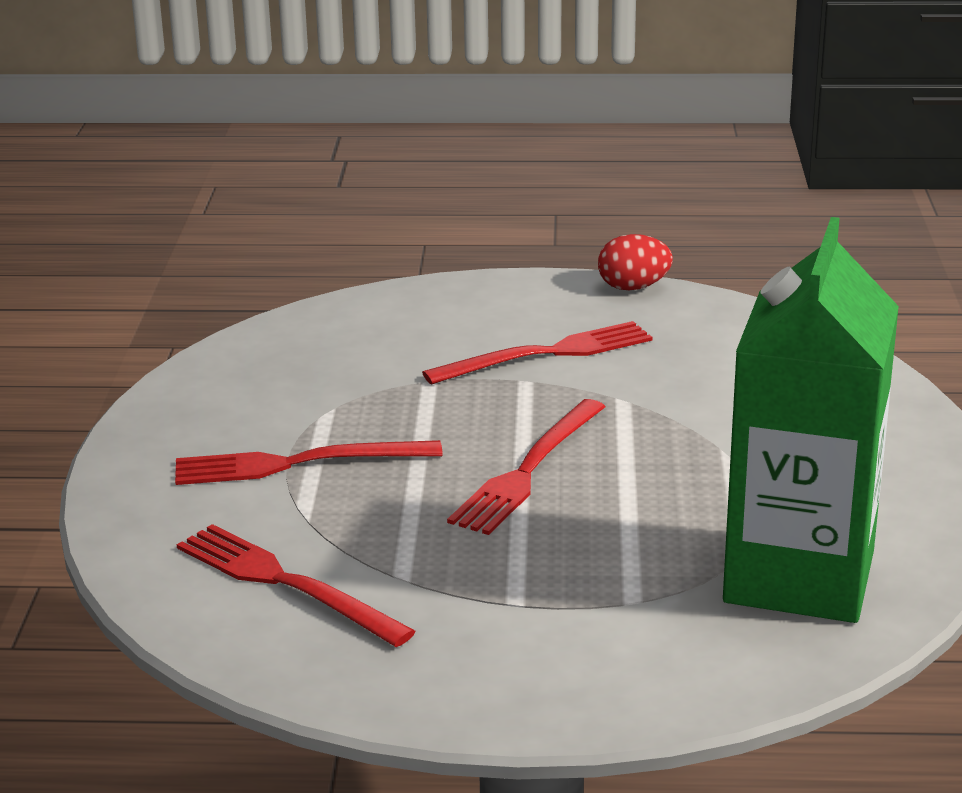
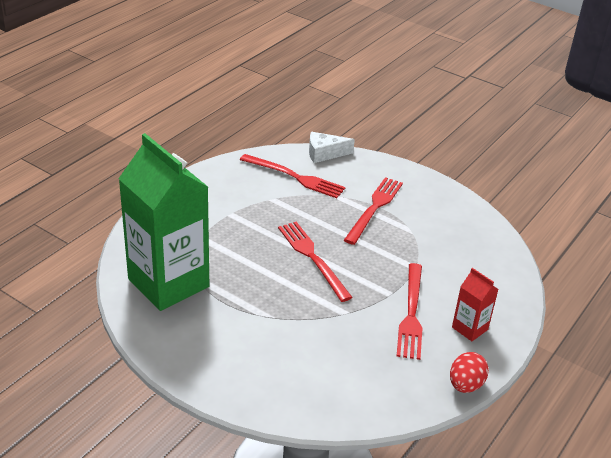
camera: 120 degrees right, 10 degrees up
(147, 583) = (324, 153): none -> white cheese
(286, 583) = (294, 177): red fork -> red fork turned 45 degrees clockwise
(516, 310) = (469, 328): none -> red carton

